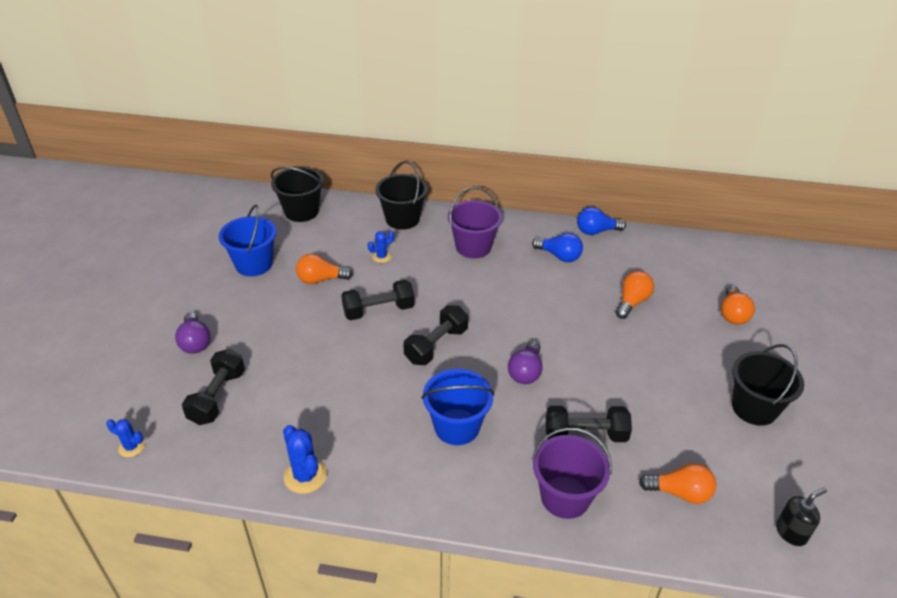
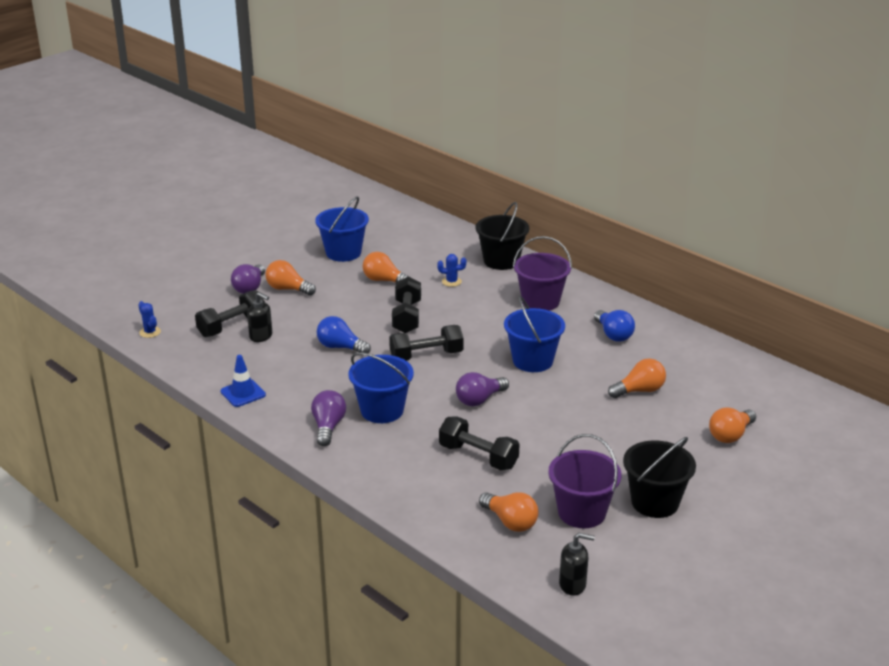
camera: 35 degrees right, 10 degrees down
(236, 327) = (288, 289): none -> orange light bulb
(260, 396) = (261, 336): none -> black soap dispenser
(301, 211) = (420, 228): black bucket -> none
(305, 476) = (243, 393): blue cactus -> blue traffic cone
(378, 311) = (406, 317): black dumbbell -> black dumbbell turned 75 degrees clockwise
(427, 473) = (328, 427): none -> purple light bulb
(526, 310) = (532, 361): none -> blue bucket
(565, 497) = (414, 484): purple bucket -> purple bucket (581, 512)
(596, 231) = (676, 329): blue light bulb -> blue light bulb (340, 347)

